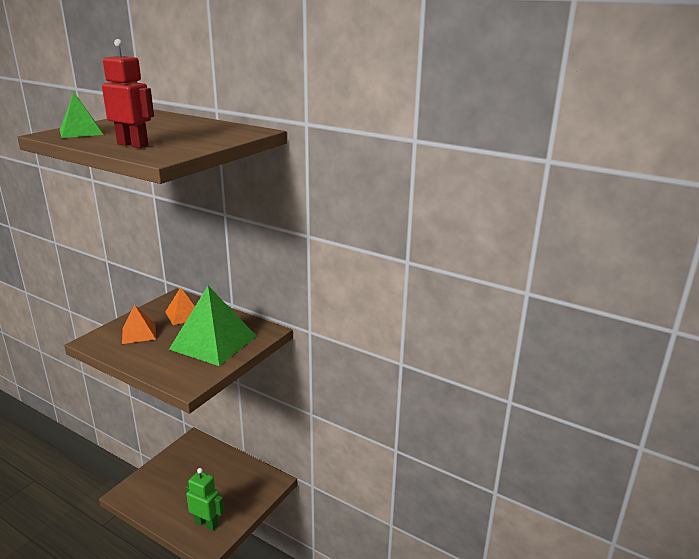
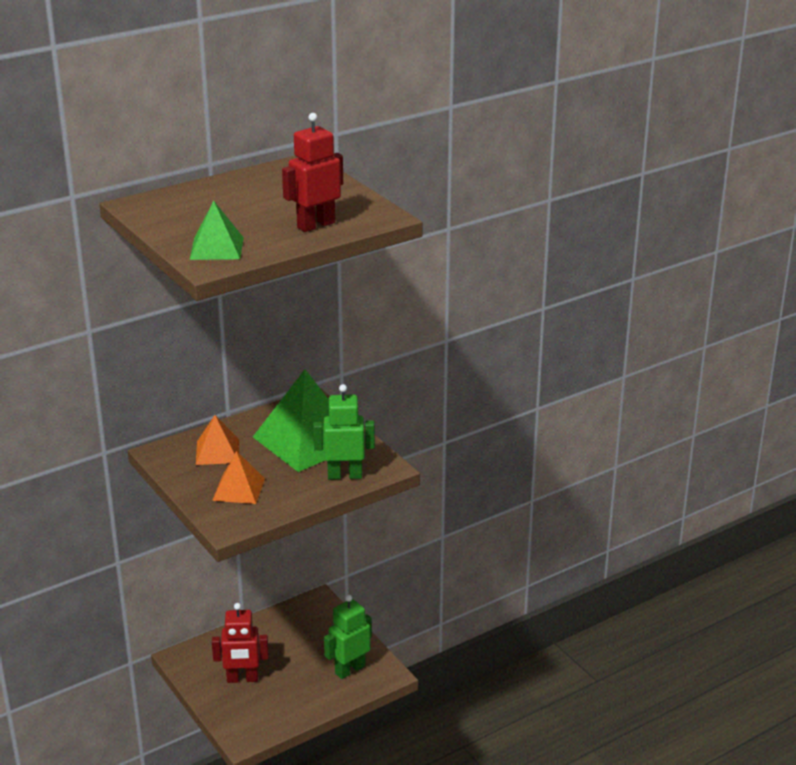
camera: 65 degrees left, 5 degrees up
(170, 369) = (345, 475): none -> green robot
(181, 473) = (242, 679): none -> red robot

